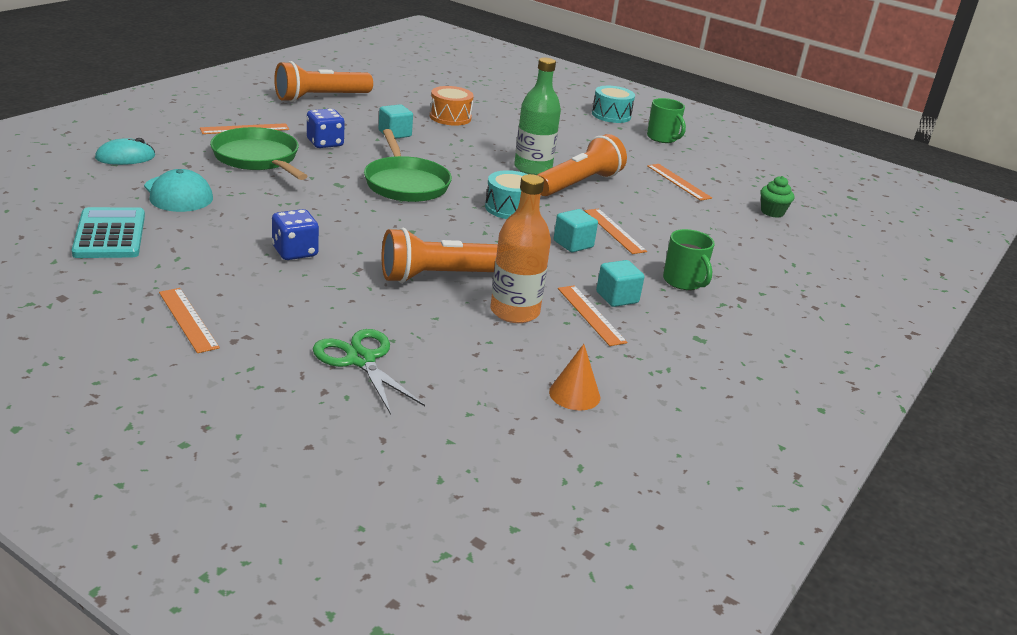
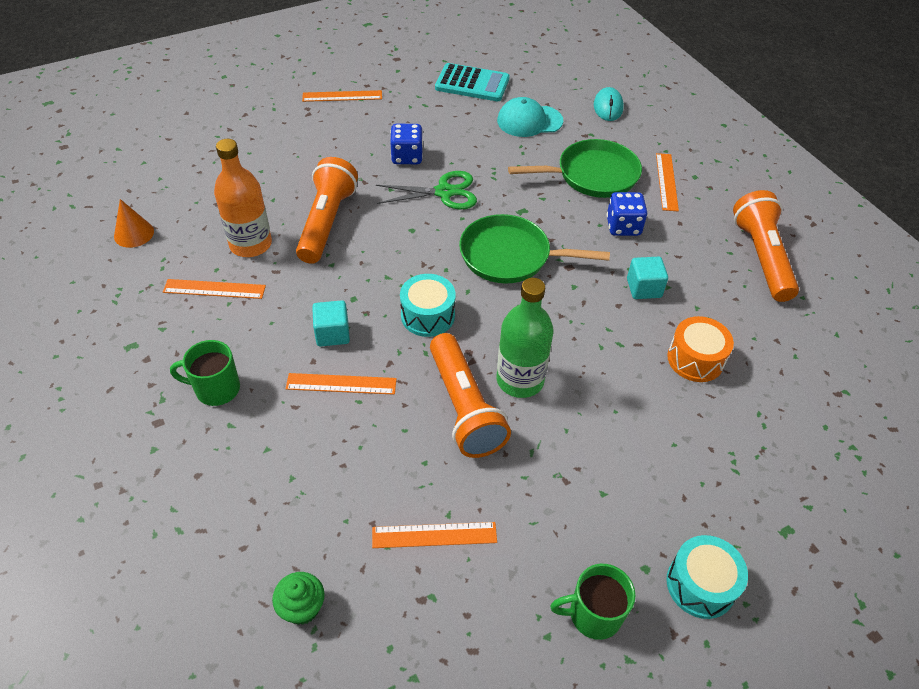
camera: 120 degrees right, 20 degrees up
(361, 360) = (248, 151): green scissors -> green scissors (444, 192)
(617, 297) = (226, 320): turquoise cube -> none

